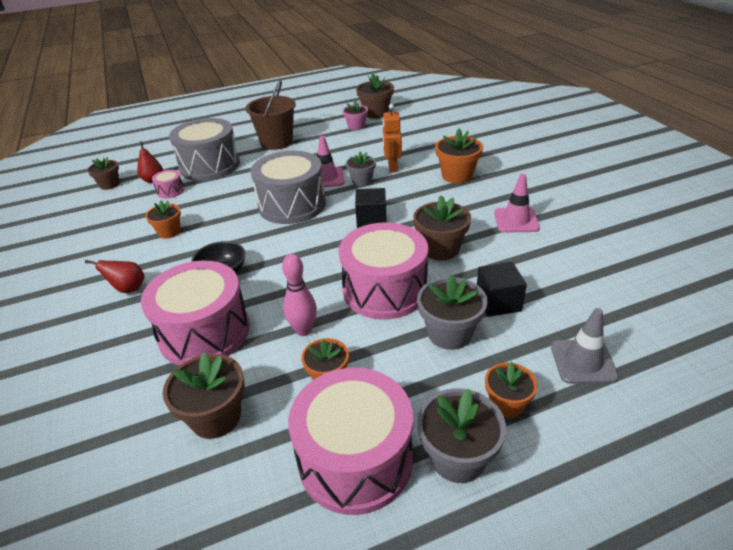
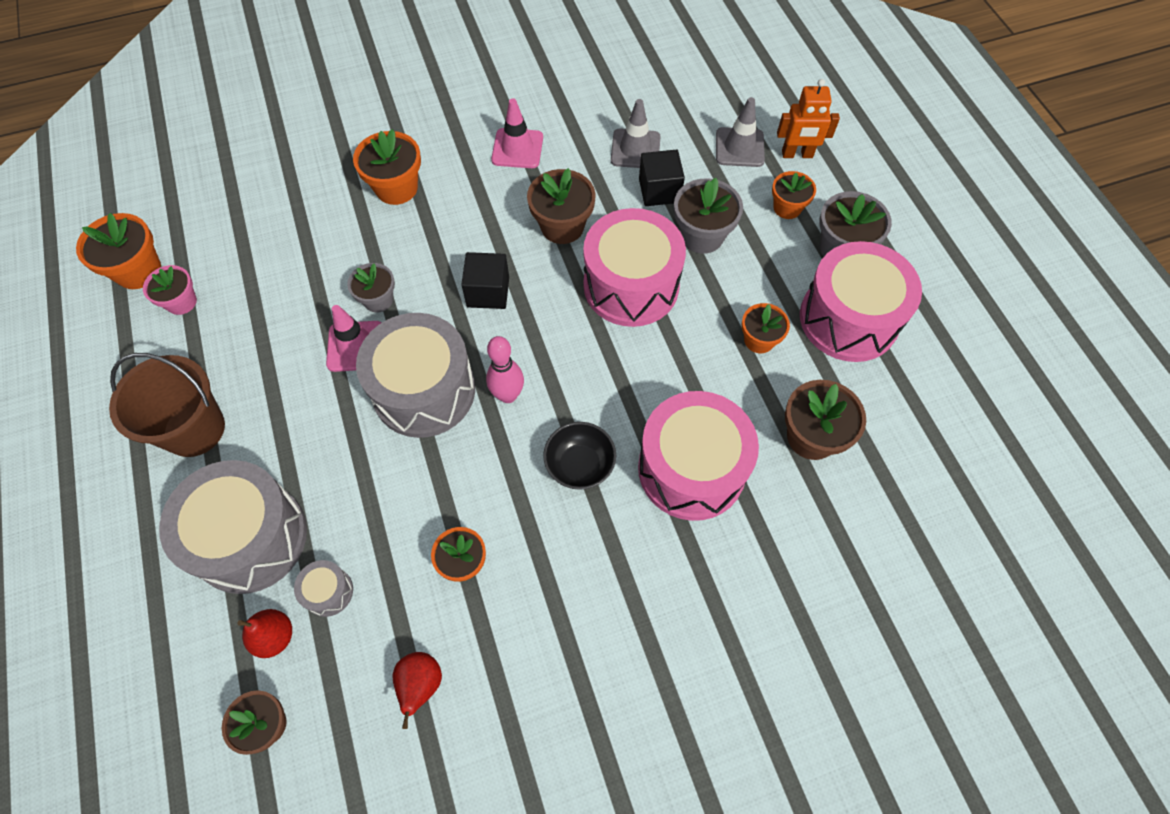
camera: 90 degrees left, 25 degrees up
(128, 289) = (600, 587): red pear -> red pear (420, 685)
(170, 191) = (328, 592): pink drum -> grey drum
(303, 330) = (692, 364): pink bowling pin -> pink bowling pin (508, 395)
(376, 113) = (138, 270): brown flower pot -> orange flower pot
(392, 167) = (348, 260): orange robot -> orange robot (797, 154)
(545, 284) = (635, 149): none -> grey traffic cone

